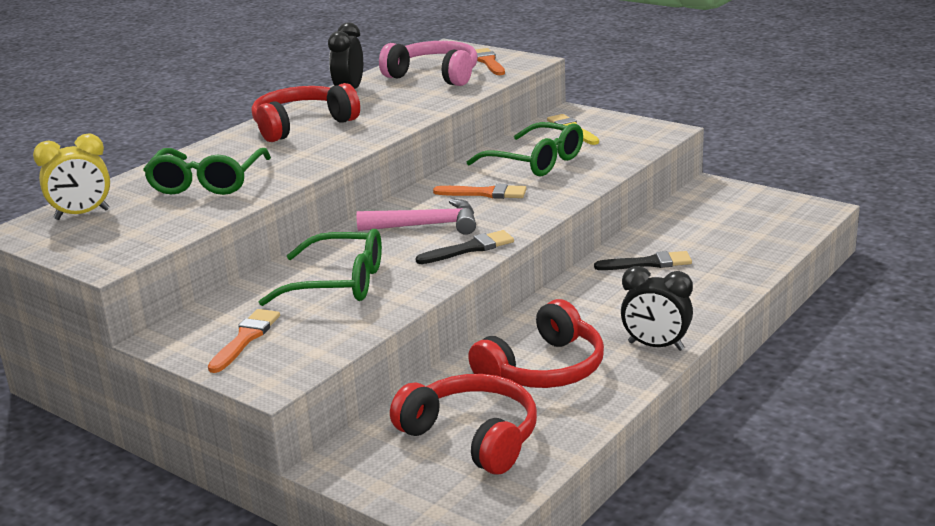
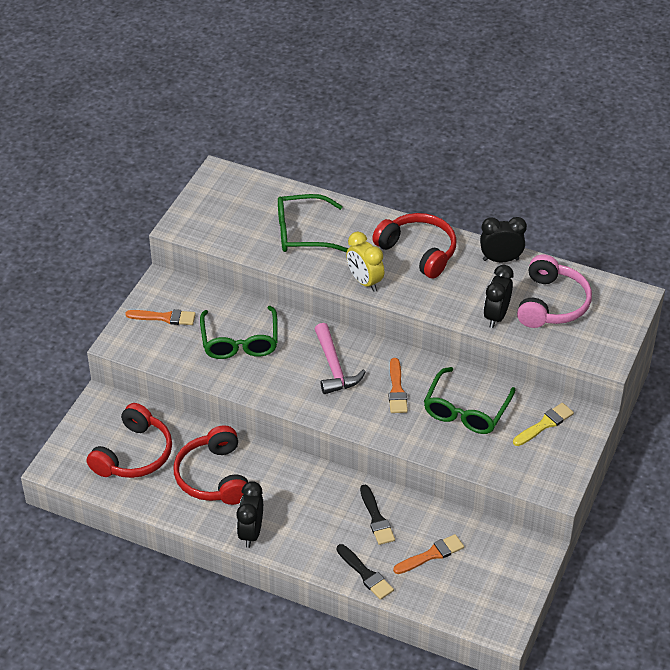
camera: 75 degrees right, 20 degrees up
(82, 214) = (244, 191): yellow clock -> yellow clock (364, 281)
(437, 97) = (496, 316): none -> black clock
(469, 248) = (300, 398): black brush -> black brush (366, 574)
(488, 62) = (597, 332): orange brush -> orange brush (431, 554)
(543, 369) = (214, 477): red headphones -> red headphones turned 45 degrees clockwise

